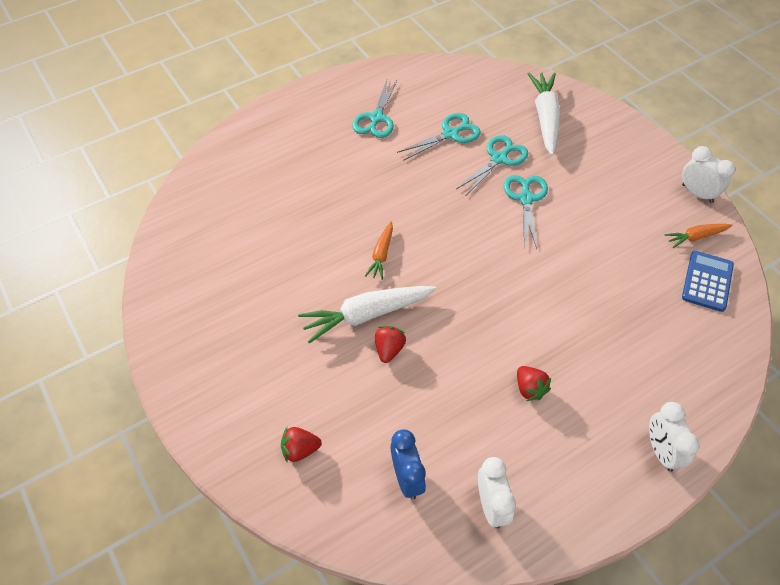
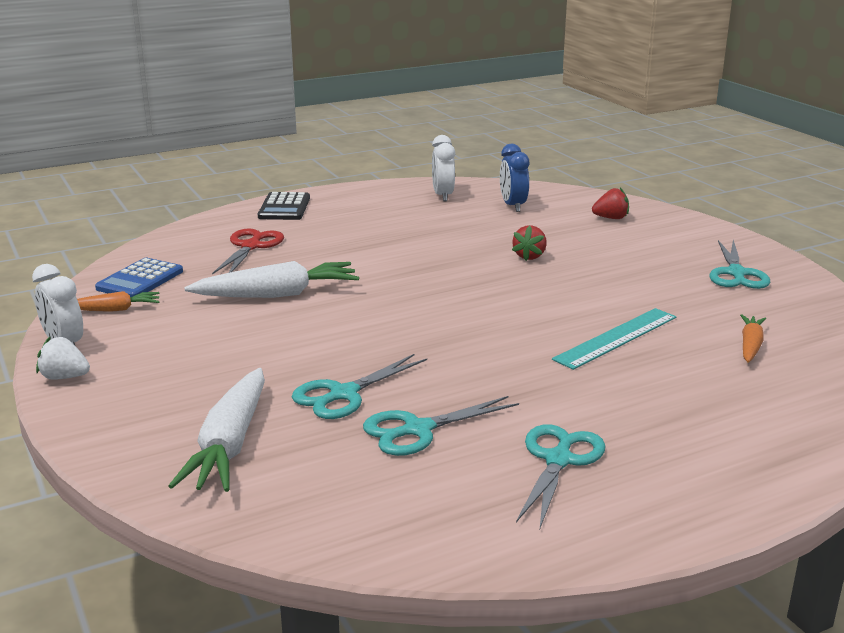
camera: 175 degrees left, 30 degrees down
(330, 226) = (616, 338): none -> turquoise ruler
(366, 315) = (556, 275): white carrot -> white carrot (277, 294)
(381, 254) = (541, 313): orange carrot -> orange carrot (750, 345)
(526, 199) = (322, 350): turquoise scissors -> turquoise scissors (736, 273)
(529, 388) = (387, 234): red strawberry -> none
(649, 350) = (251, 246): none -> red scissors
(661, 451) = (284, 207): white clock -> black calculator
(671, 162) = (64, 377): none -> white strawberry

